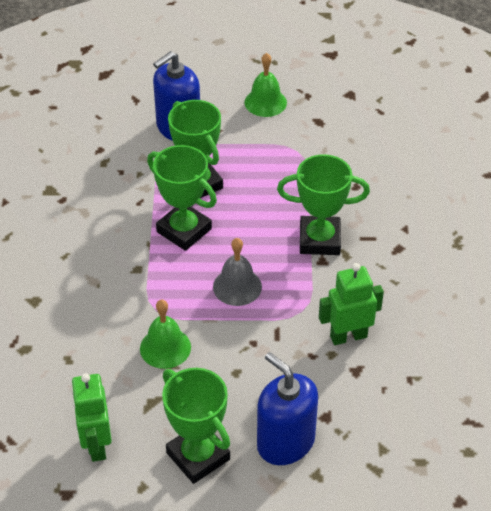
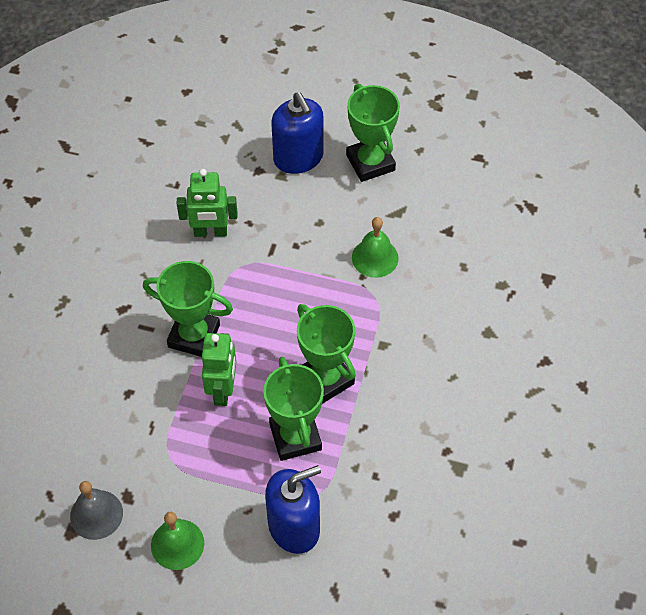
camera: 165 degrees left, 10 degrees up
(96, 445) = (450, 188): green robot -> green robot (223, 390)
(237, 286) = (292, 303): grey bell -> grey bell (96, 514)

